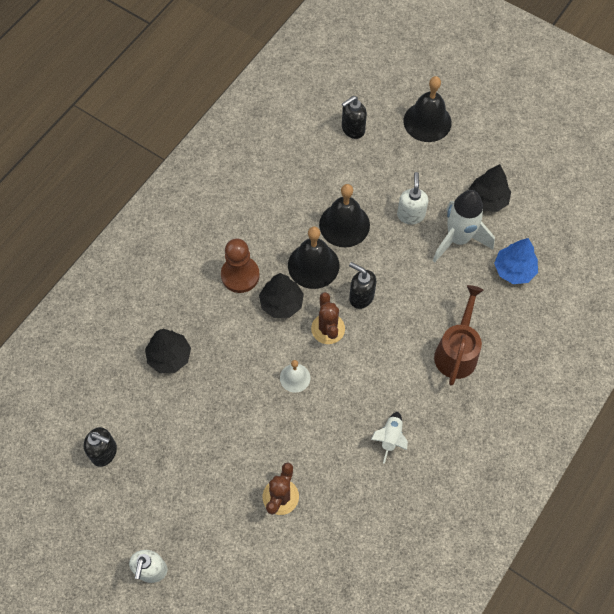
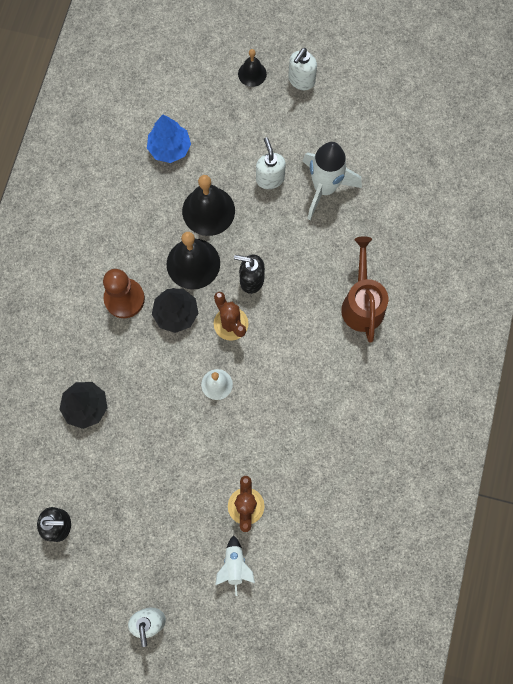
camera: 20 degrees left, 10 degrees up
(352, 129) = (180, 106): black soap dispenser -> none
(390, 438) = (329, 411): white rocket -> white rocket (235, 565)
(427, 121) = (252, 74): black bell -> black bell, size x0.56
(470, 141) = (301, 81): none -> white soap dispenser
(487, 199) = (339, 137): black tree -> none
(514, 270) = (388, 202): blue tree -> blue tree (169, 148)

